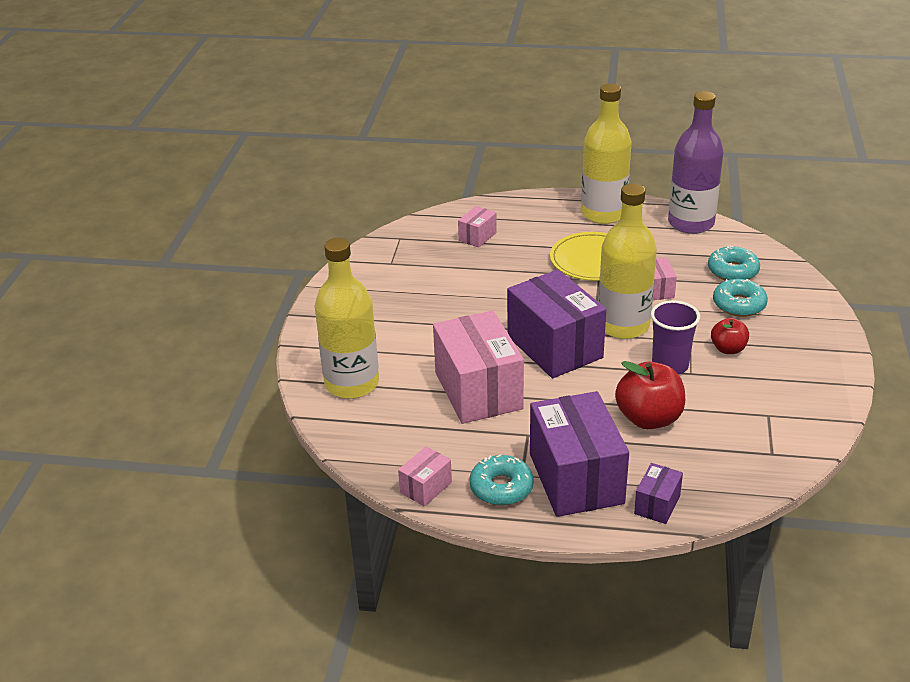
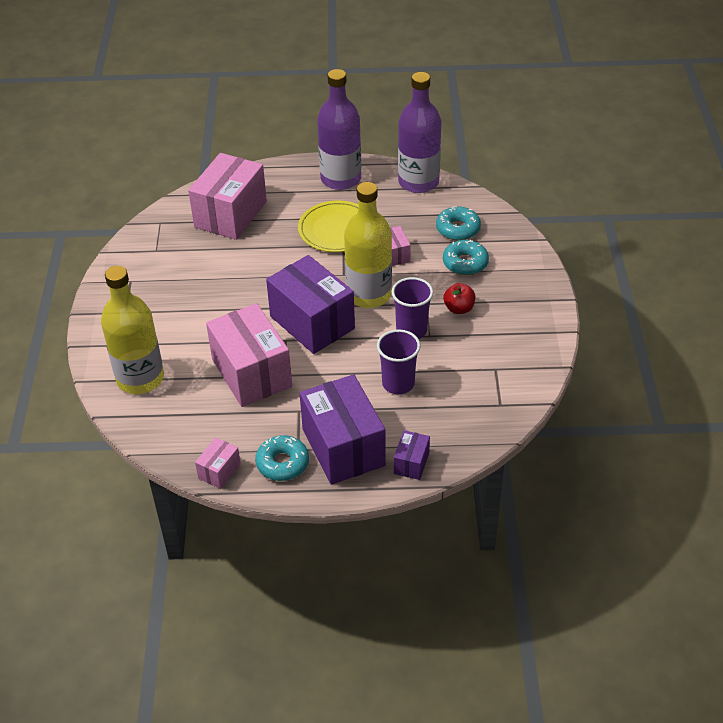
camera: 10 degrees left, 10 degrees up
(477, 237) = (230, 214): pink box -> pink box, size x2.18
(603, 214) = (341, 179): yellow bottle -> purple bottle
(649, 418) = (398, 383): red apple -> purple cup

